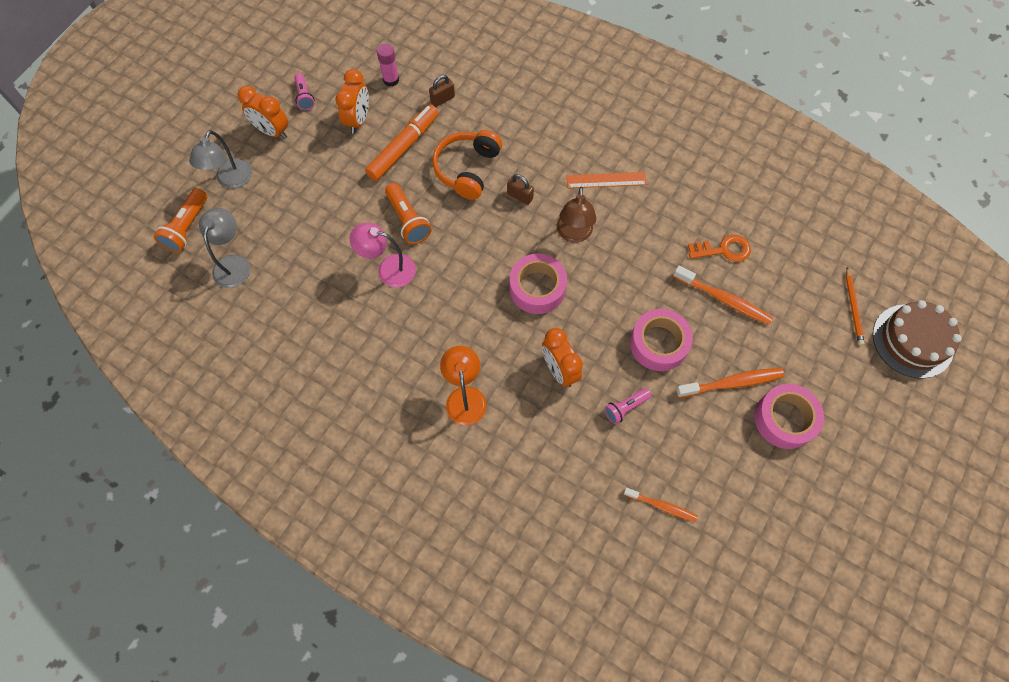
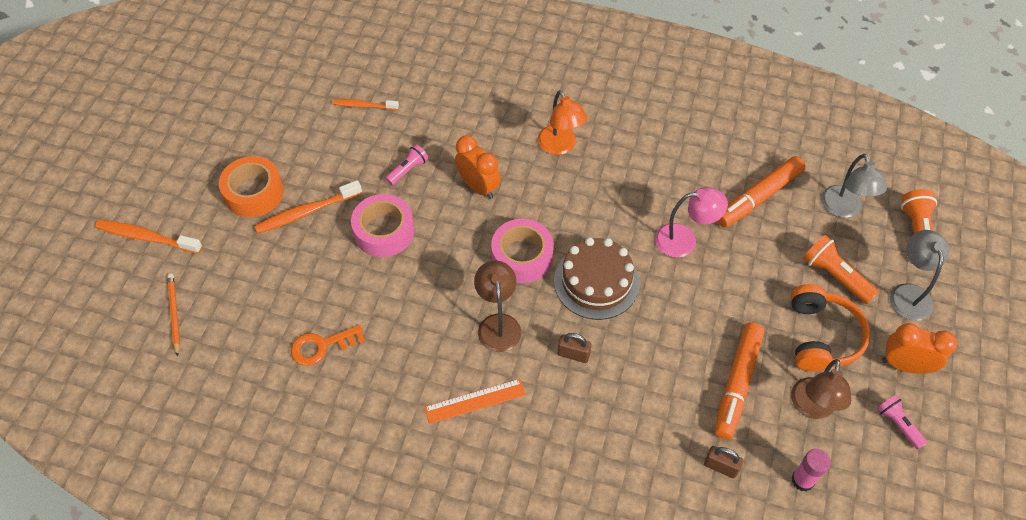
camera: 165 degrees right, 10 degrees down
(301, 293) = (759, 197): none -> orange marker
(358, 120) = (812, 407): orange clock -> brown lamp
(408, 220) = (689, 295): orange flashlight -> orange flashlight (835, 276)
(442, 99) = (720, 467): brown padlock -> brown padlock turned 75 degrees clockwise
(467, 169) = (648, 374): orange headphones -> orange headphones (821, 336)
(723, 299) = (319, 291): orange toothbrush -> orange toothbrush (147, 237)
(784, 419) = (254, 193): pink tape -> orange tape
(912, 341) = (112, 294): brown cake -> brown cake (596, 282)

